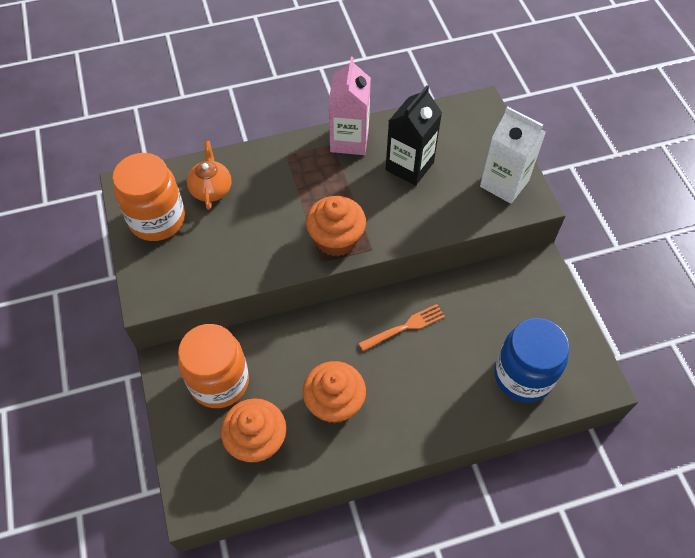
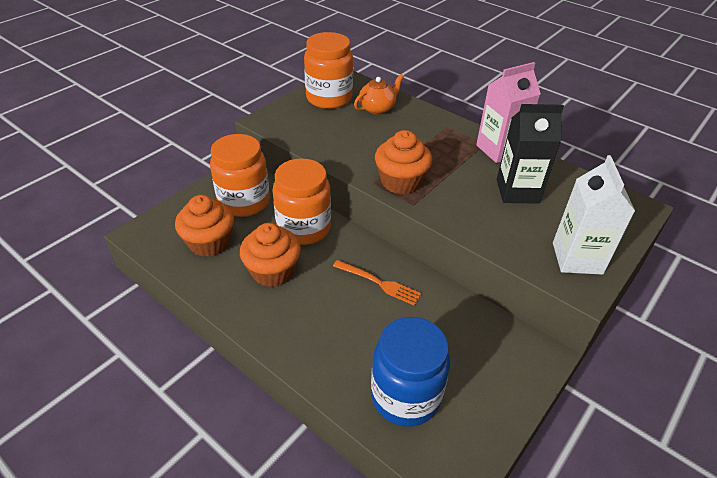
camera: 55 degrees right, 15 degrees down
(297, 348) = (304, 228): none -> orange jar

